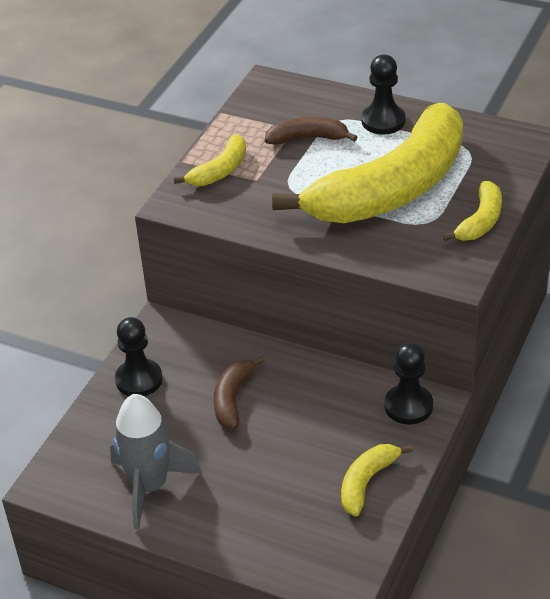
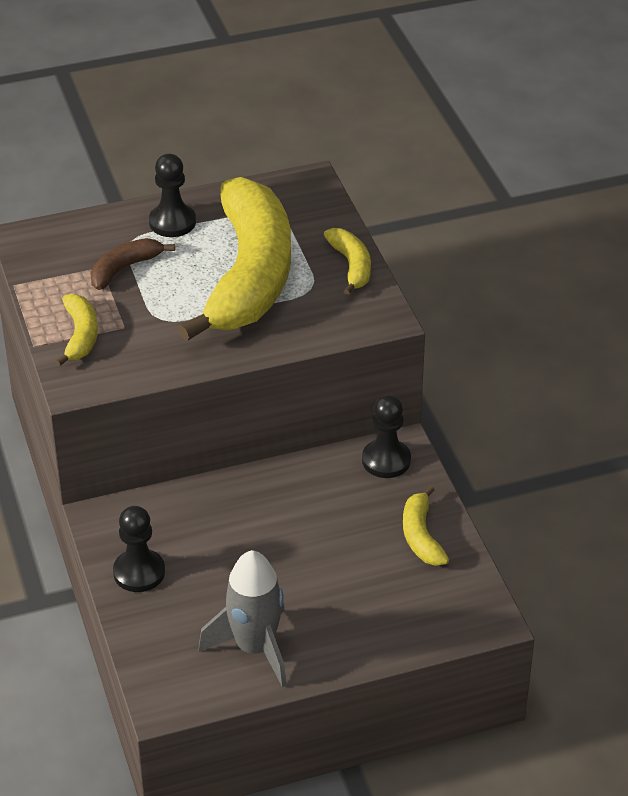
camera: 45 degrees left, 0 degrees up
(233, 399) = (239, 539): brown banana -> none

